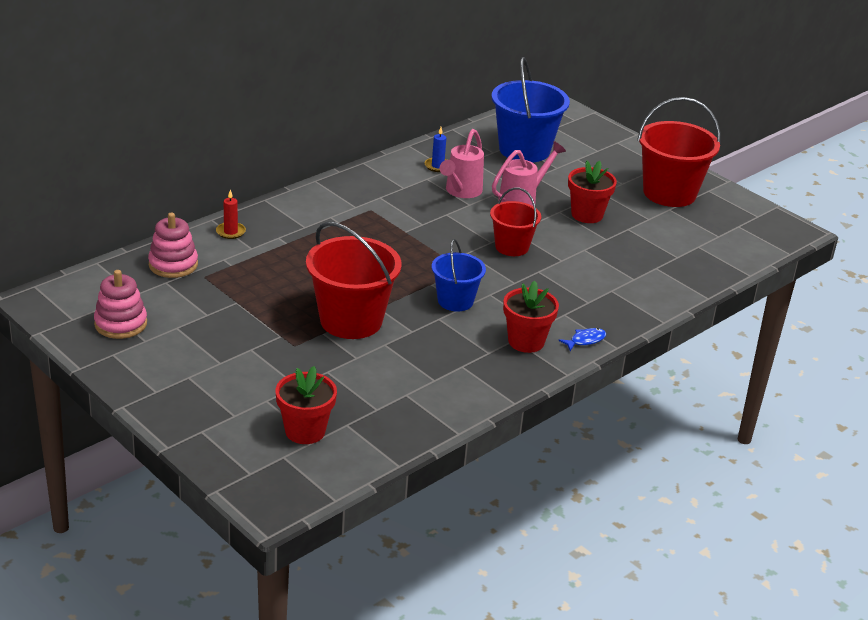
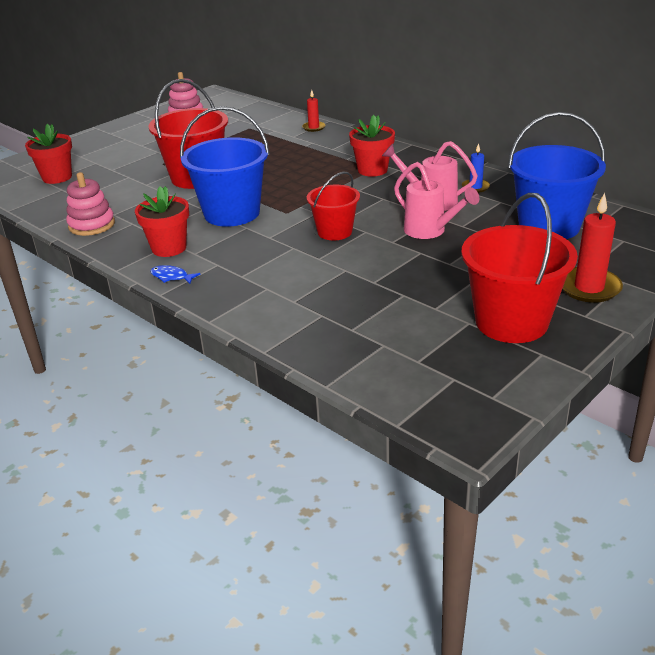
camera: 90 degrees right, 0 degrees up
(173, 264) = (262, 118): pink stacking toy -> pink stacking toy (92, 225)
(455, 301) = (232, 213): blue bucket -> blue bucket, size x1.69
(585, 340) = (171, 277): blue fish -> blue fish turned 150 degrees clockwise
(587, 215) = (422, 268): red flower pot -> red flower pot (372, 170)
(624, 156) = (589, 288): none -> red candle

